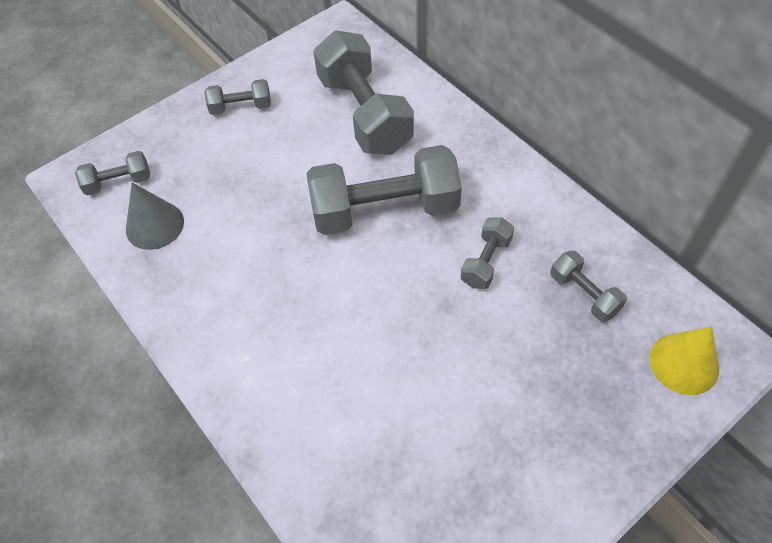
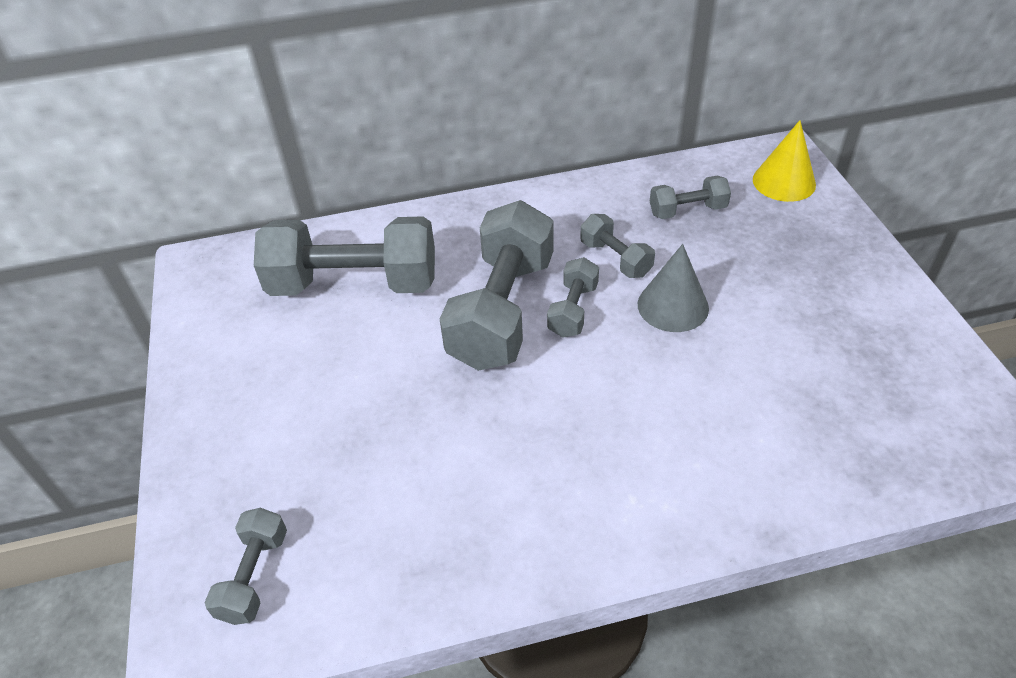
camera: 65 degrees left, 10 degrees down
(154, 225) = (366, 547): grey cone -> grey cone (673, 306)
(241, 107) = (240, 394): grey dumbbell -> grey dumbbell (573, 310)

